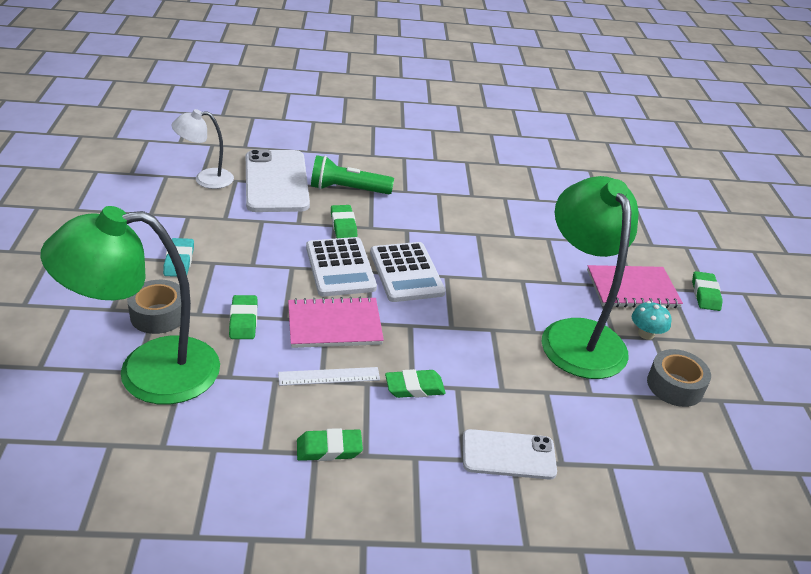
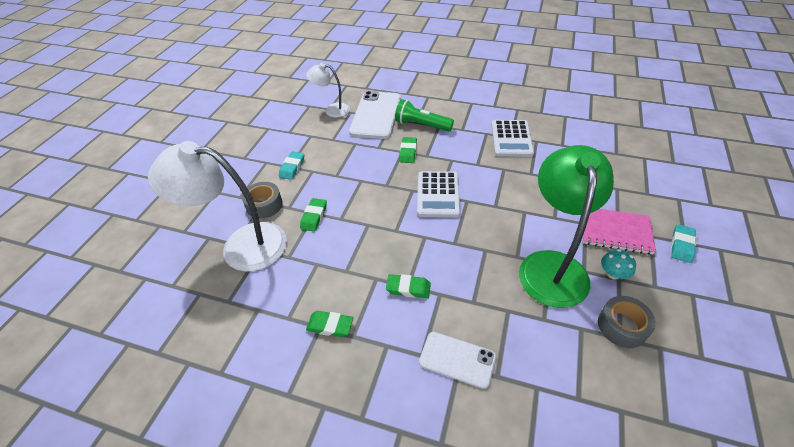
camera: 25 degrees right, 10 degrees up
(148, 372) = (241, 245): green lamp -> white lamp
(329, 376) = (352, 268): white ruler -> none
(334, 325) = (372, 228): pink notebook -> none
(340, 267) = (393, 185): white calculator -> white calculator (511, 139)
(705, 294) = (681, 245): green eraser -> turquoise eraser

